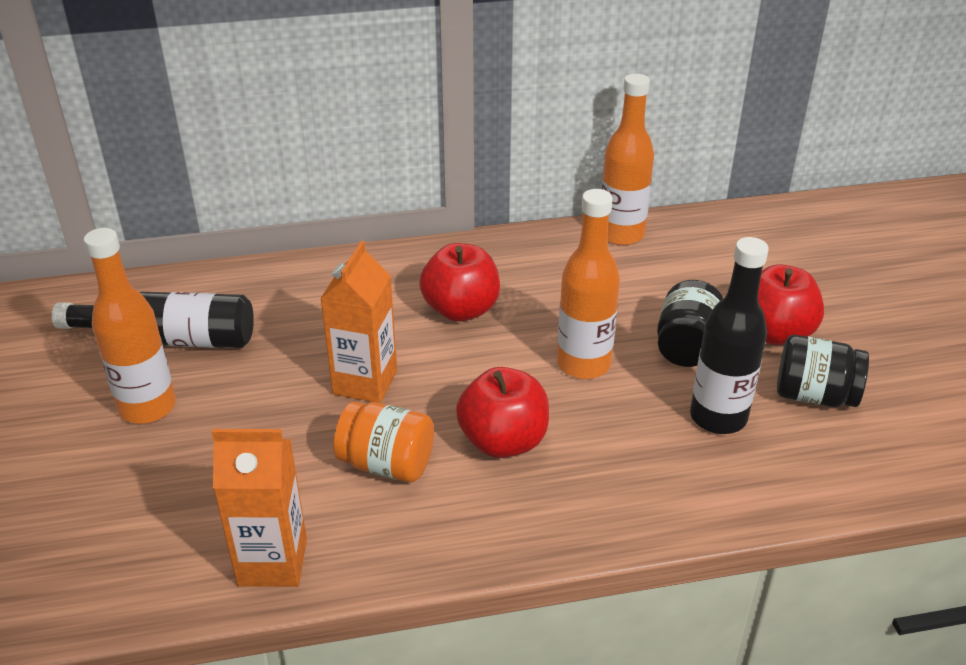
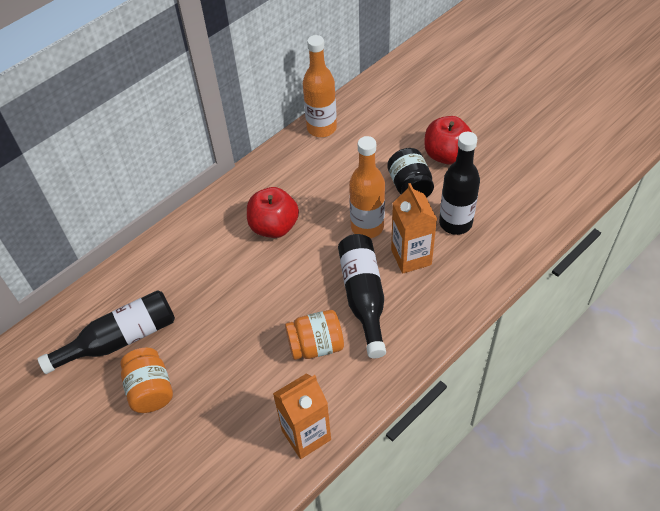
camera: 30 degrees left, 15 degrees up
(148, 407) = (150, 390): orange bottle -> orange jar
(365, 382) = (261, 303): orange carton -> orange carton (411, 257)
(503, 441) = (363, 297): red apple -> black bottle
(814, 395) = (490, 184): black jar -> none

